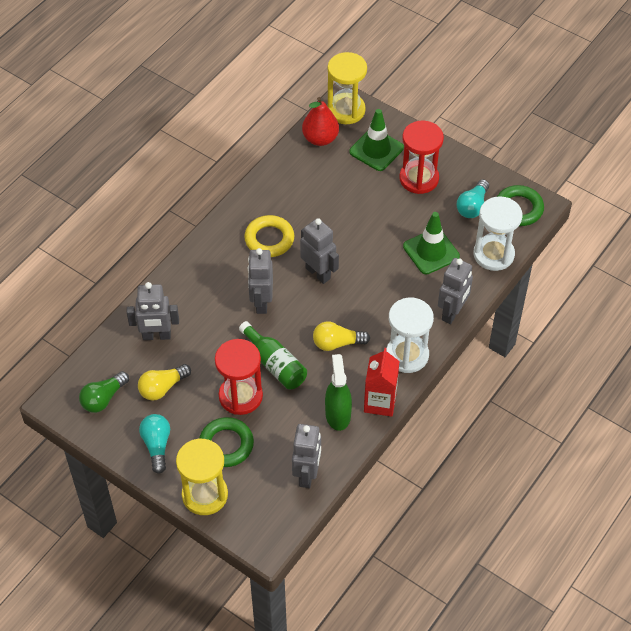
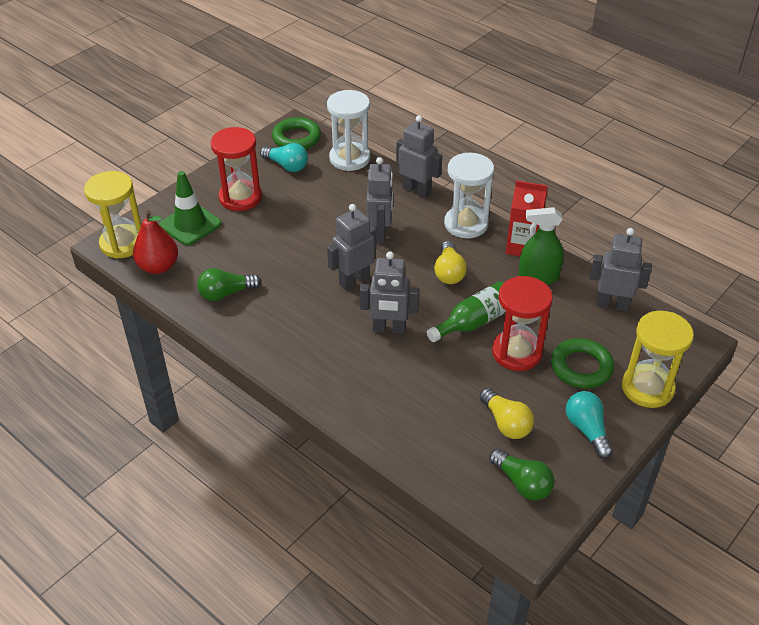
camera: 85 degrees left, 10 degrees down
(156, 336) = (429, 427): grey robot -> grey robot (380, 233)
(157, 445) = (587, 430): turquoise light bulb -> turquoise light bulb turned 75 degrees clockwise
(269, 239) = (298, 318): yellow ring -> none
(293, 188) = (226, 293): none -> green light bulb
(431, 251) = (339, 197): green traffic cone -> none

